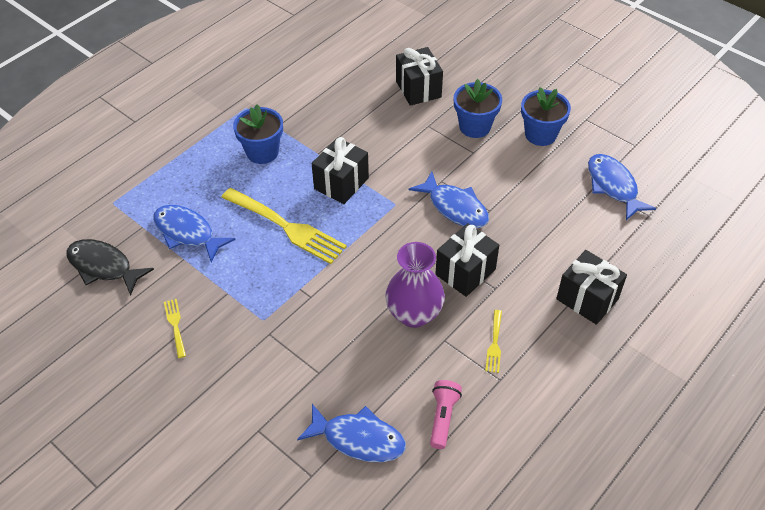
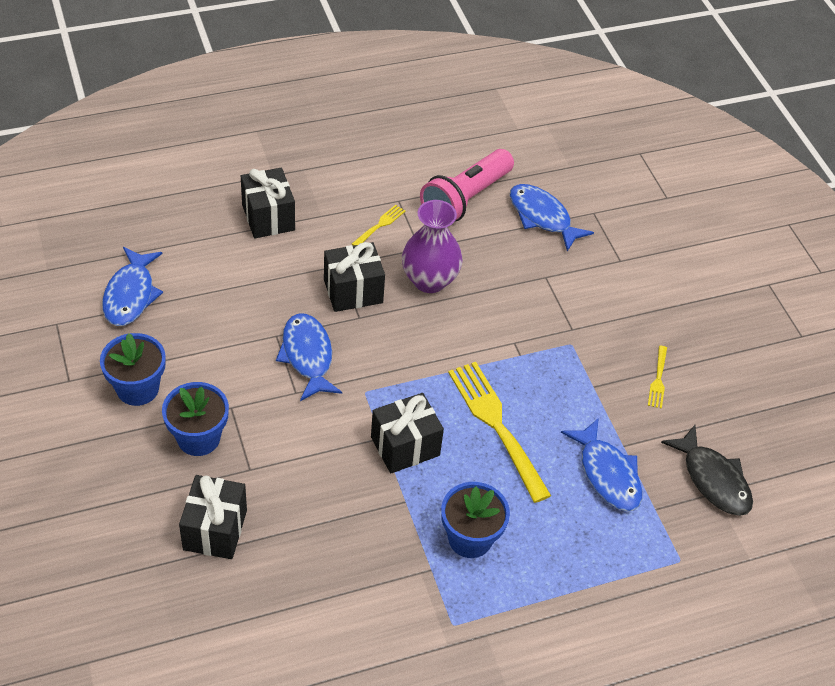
camera: 155 degrees left, 0 degrees up
(443, 417) = (465, 199): pink flashlight -> pink flashlight, size x1.83

